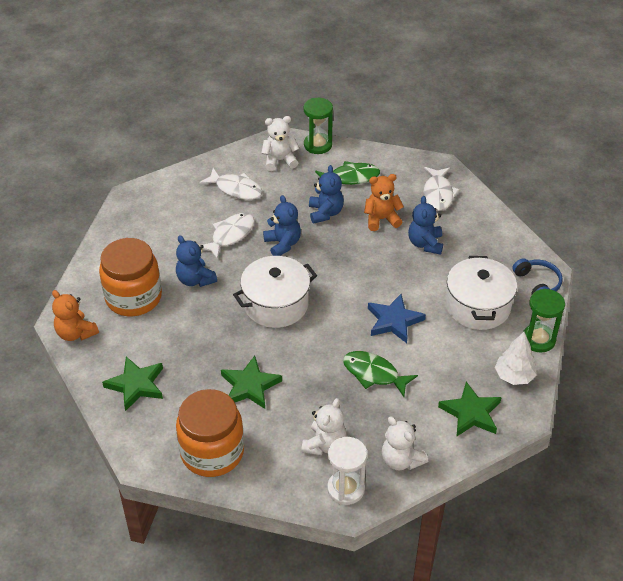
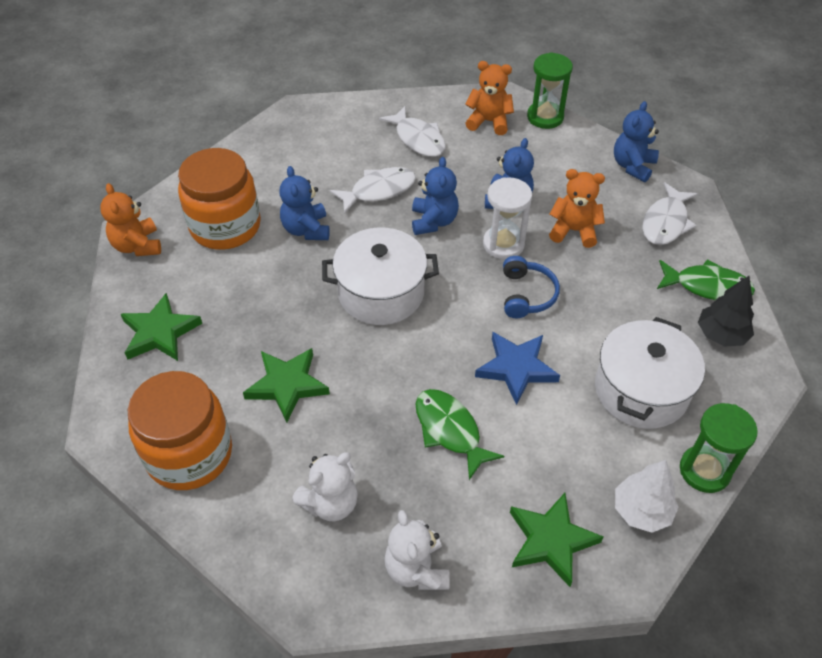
camera: 25 degrees right, 5 degrees up
(279, 160) = (489, 122): white teddy bear -> orange teddy bear
(346, 489) = (320, 579): white hourglass -> white hourglass (503, 244)
(351, 177) = (563, 167): green fish -> green fish (707, 286)
(425, 244) = (614, 281): blue teddy bear -> blue teddy bear (632, 166)
(508, 255) = (721, 335): none -> black tree
(537, 283) = (743, 388): blue headphones -> blue headphones (526, 295)

